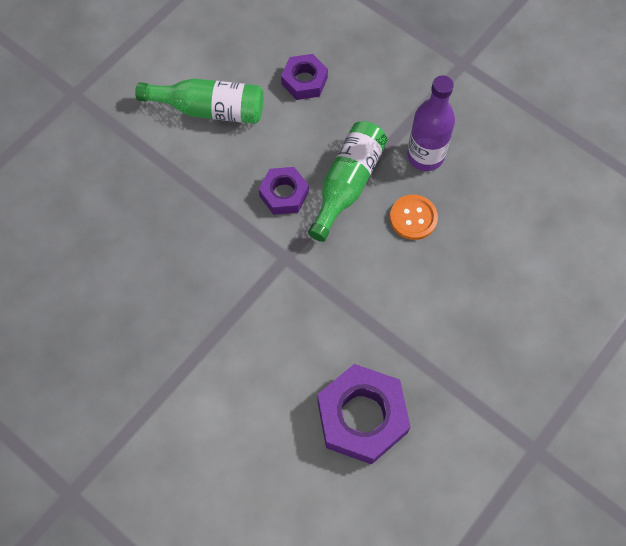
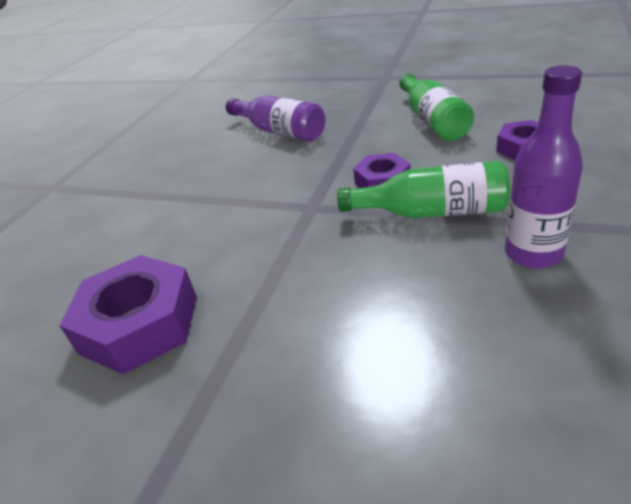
camera: 75 degrees right, 30 degrees down
(123, 236) = (280, 131): none -> purple bottle
(413, 218) = (433, 274): orange button -> none

